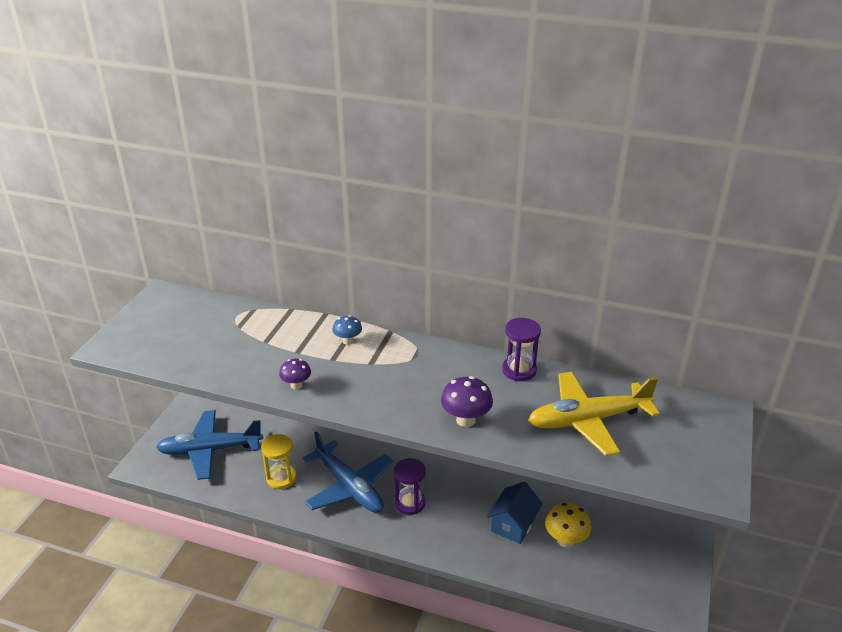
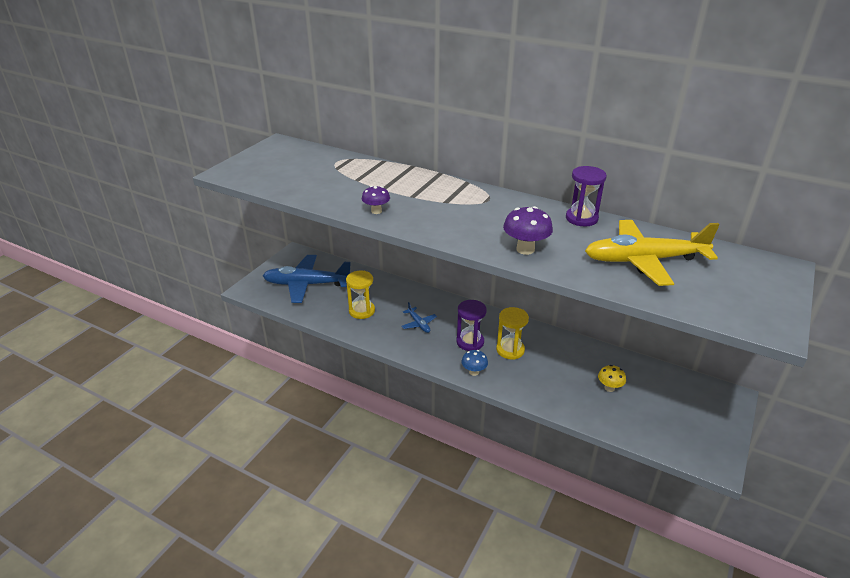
camera: 10 degrees right, 0 degrees up
(348, 341) = (428, 185): blue mushroom -> blue mushroom (474, 372)
(349, 487) = (418, 324): blue plane -> blue plane, size x0.44
(455, 507) = (510, 350): none -> yellow hourglass
(513, 524) = (562, 369): blue house -> none
(565, 540) = (609, 388): yellow mushroom -> yellow mushroom, size x0.65

